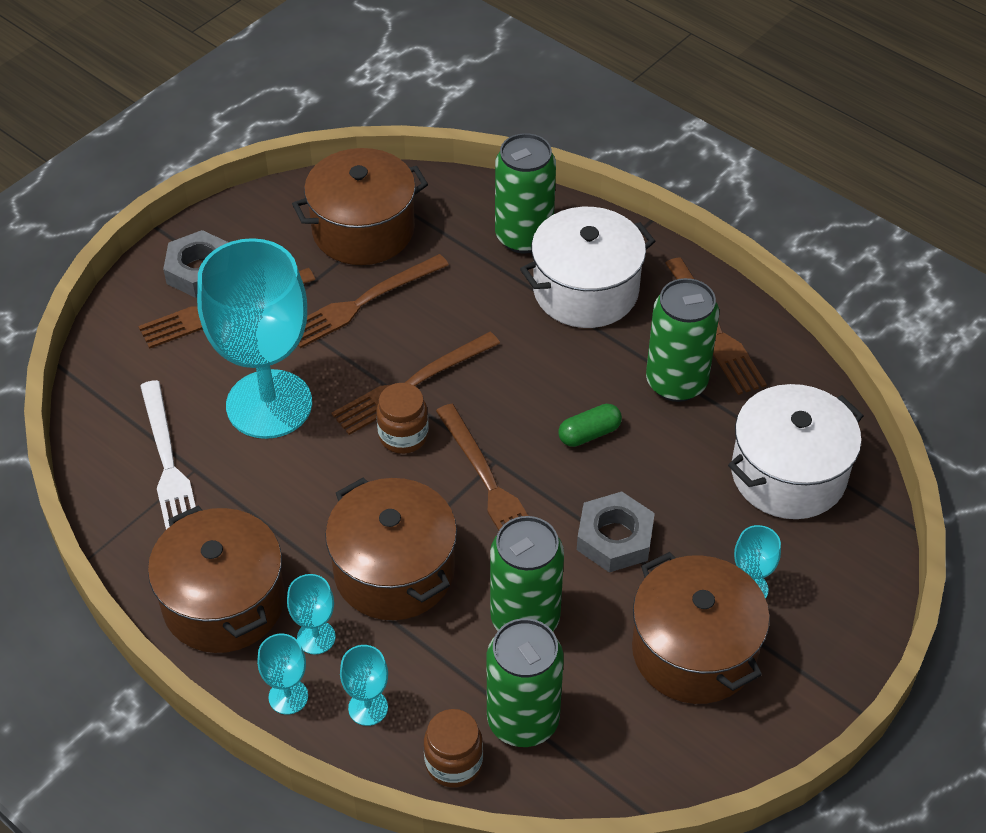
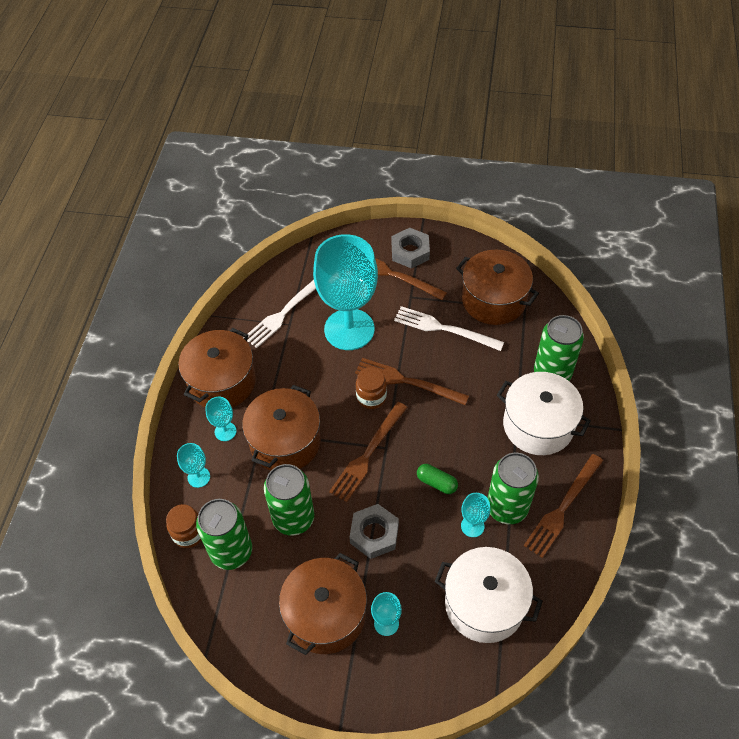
camera: 60 degrees right, 5 degrees up
(288, 696) = (185, 440): turquoise goblet -> turquoise goblet (472, 526)
(362, 303) = (444, 329): brown fork -> white fork

